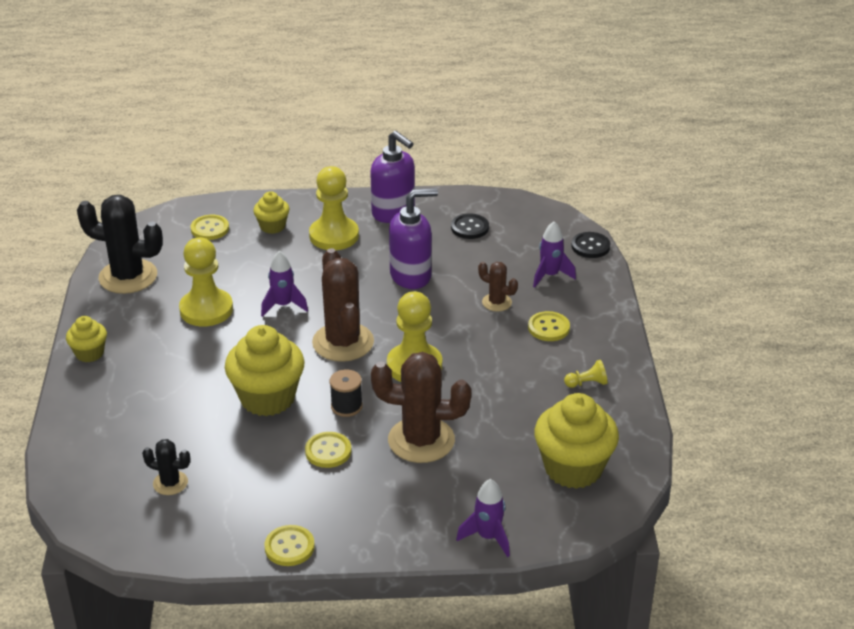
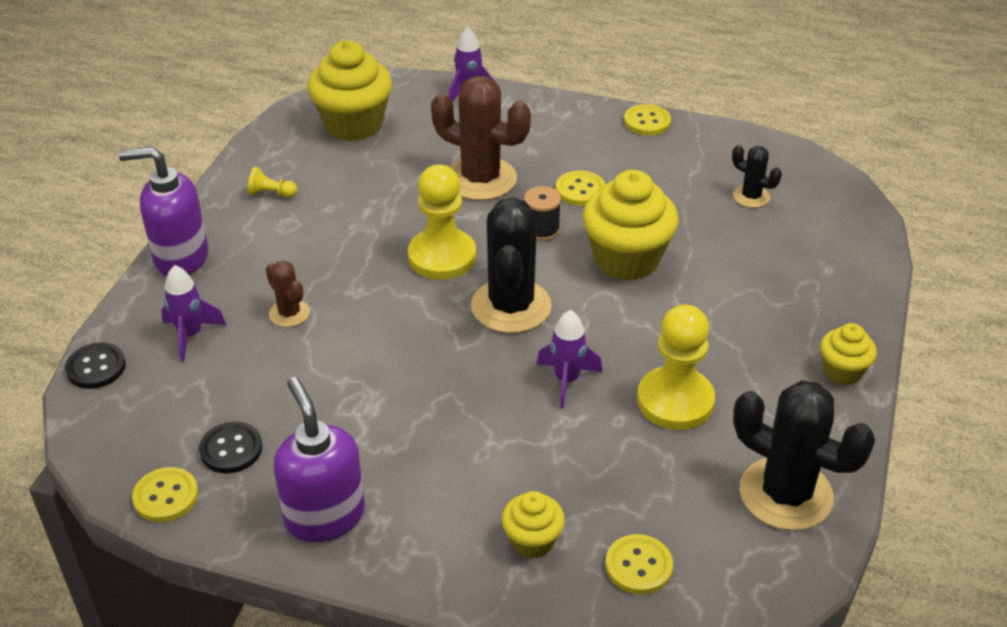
camera: 160 degrees left, 5 degrees up
(334, 236) = (443, 491): yellow pawn -> none
(343, 342) = (511, 306): brown cactus -> black cactus
(411, 276) = (371, 383): purple soap dispenser -> purple soap dispenser (180, 258)
(548, 328) = (256, 264): yellow button -> yellow button (166, 496)

